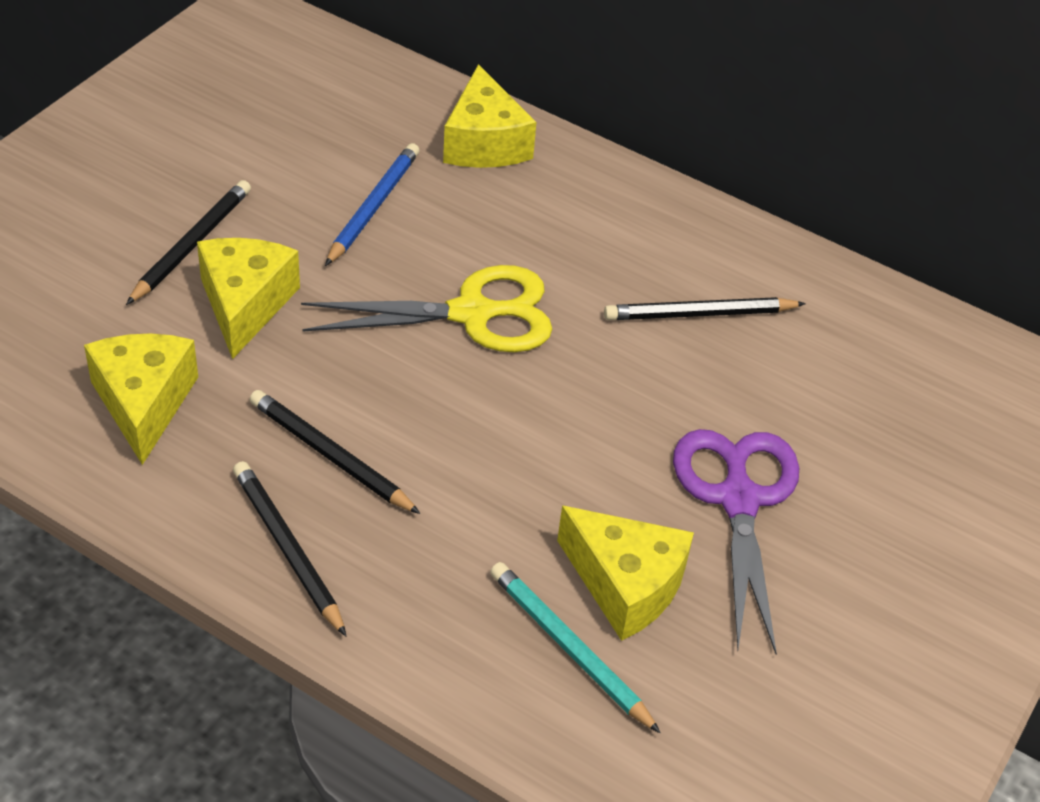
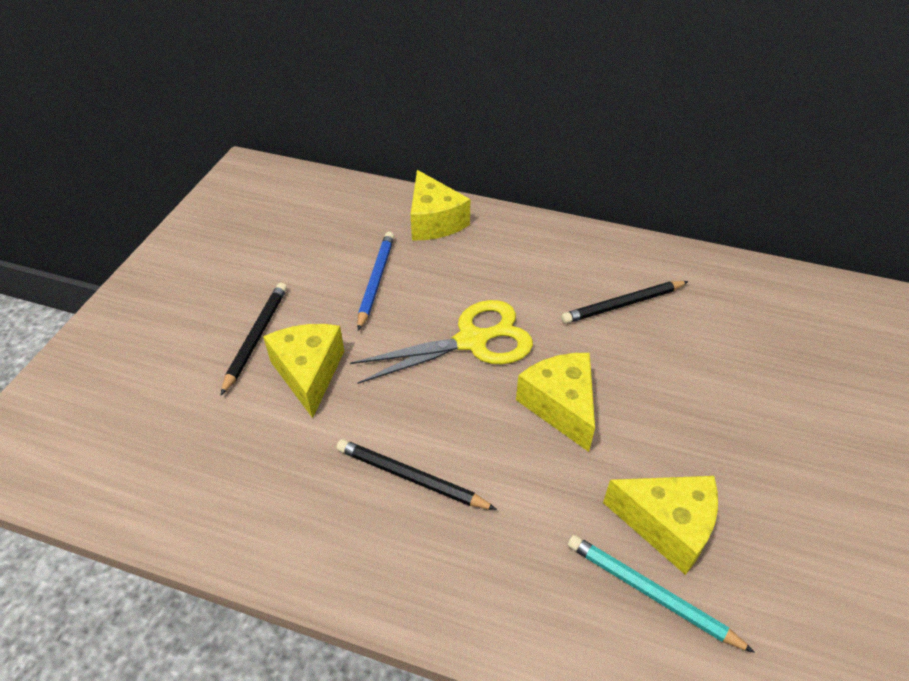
camera: 10 degrees left, 0 degrees up
(144, 403) = (255, 471): yellow cheese -> yellow cheese (561, 406)
(287, 548) = (405, 567): black pencil -> none
(738, 500) = (712, 434): purple scissors -> none

